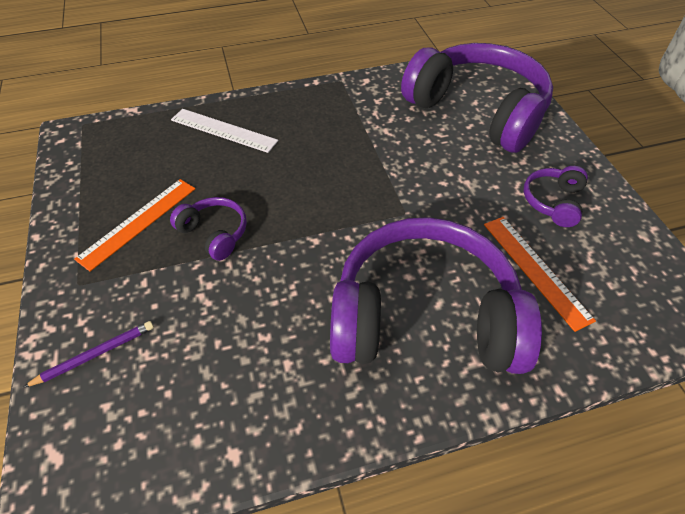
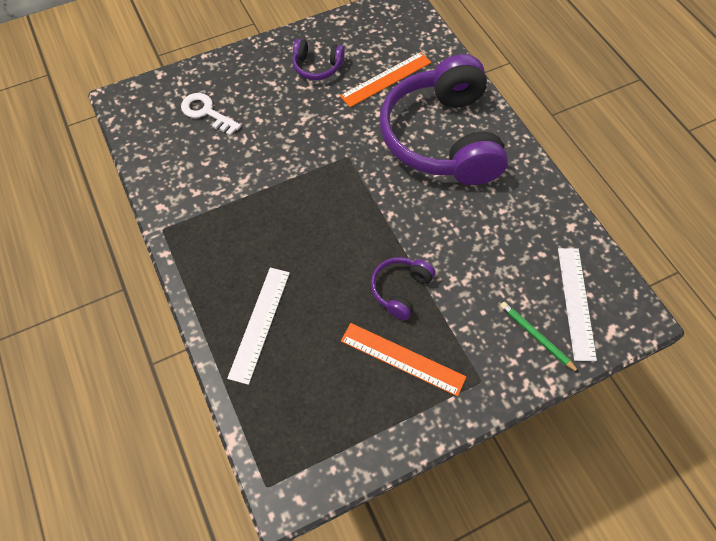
camera: 100 degrees left, 10 degrees up
(95, 355) = (536, 337): purple pencil -> green pencil
(115, 420) = (576, 302): none -> white ruler
(477, 111) = (206, 112): purple headphones -> white key

